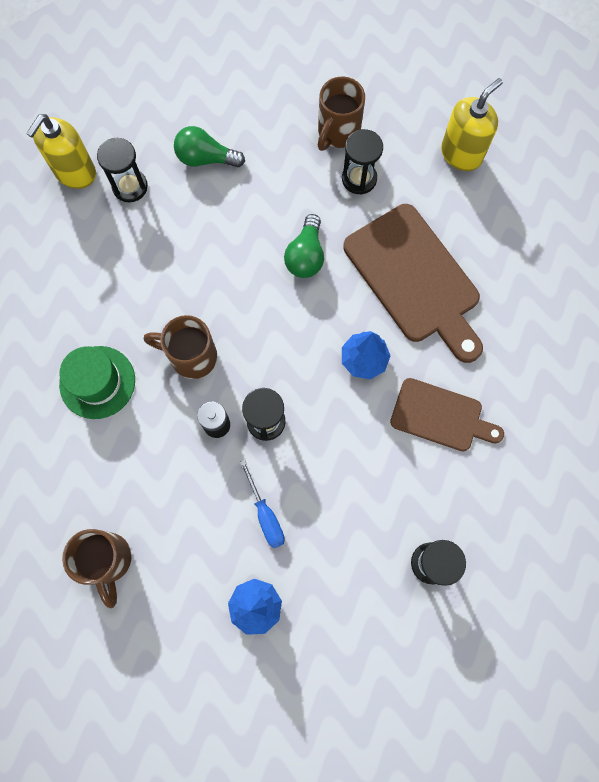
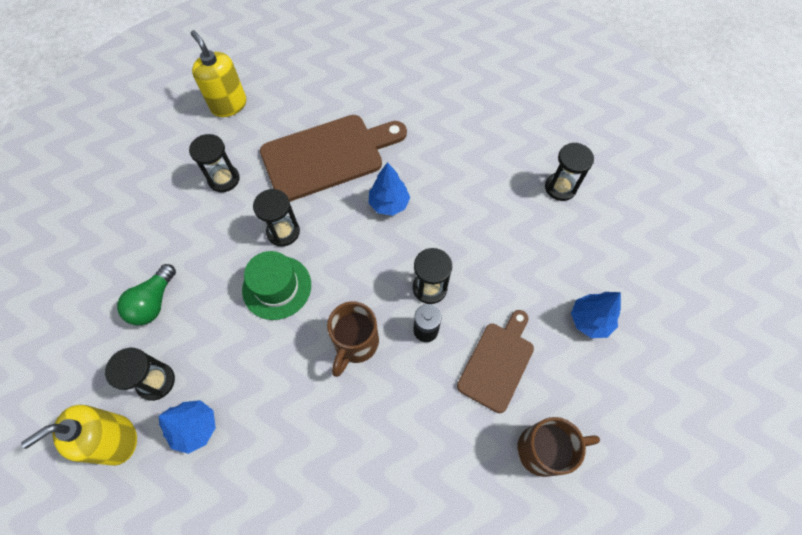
camera: 80 degrees left, 10 degrees down
(75, 173) = (116, 440): yellow soap dispenser -> yellow soap dispenser turned 105 degrees clockwise
(93, 233) = (195, 427): none -> blue tree
(97, 382) = (362, 441): green hat -> green hat (277, 287)
(265, 514) = (512, 301): blue screwdriver -> none
(306, 256) = (283, 232): green light bulb -> black hourglass
(337, 133) = (173, 188): brown mug -> none
(440, 416) = (446, 160): brown cutting board -> brown cutting board (497, 362)

